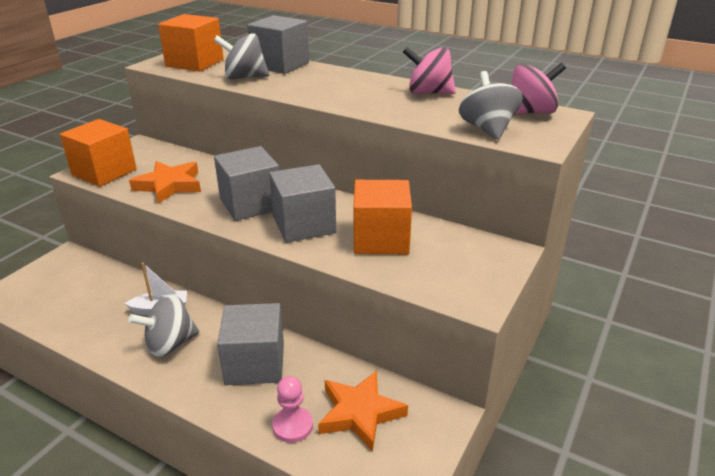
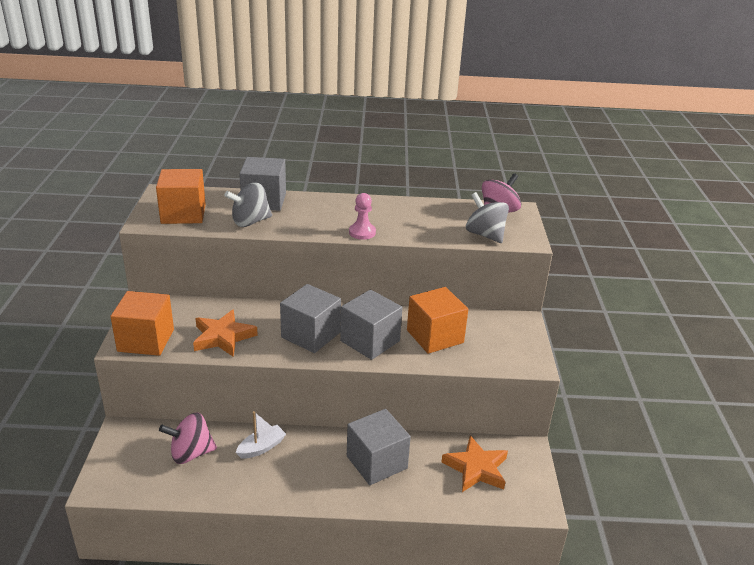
camera: 30 degrees left, 0 degrees up
(170, 344) = (298, 472): grey spinning top -> none
(292, 426) = (441, 493): pink pawn -> pink pawn (362, 232)
(428, 93) = (413, 208): pink spinning top -> pink spinning top (191, 453)

